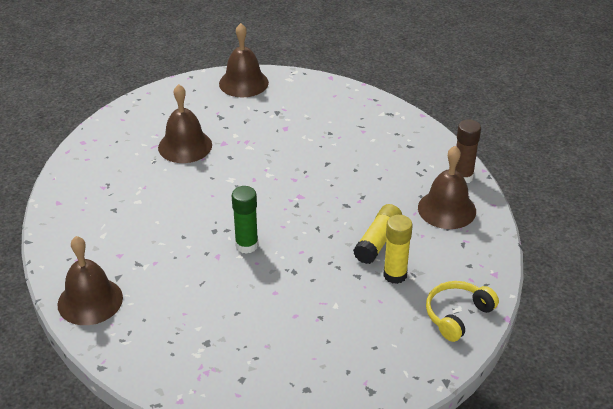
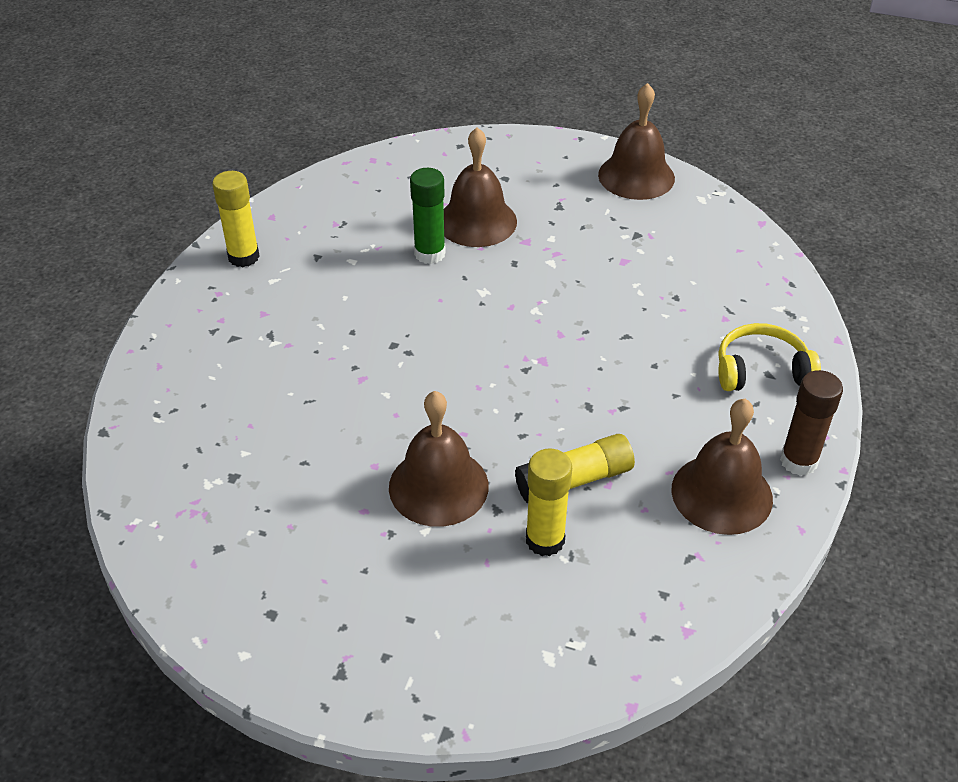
camera: 40 degrees right, 5 degrees up
(69, 232) = (243, 257): none -> yellow glue stick
(90, 301) = (177, 348): brown bell -> brown bell (438, 486)
(246, 245) = (408, 385): green glue stick -> green glue stick (429, 254)
(457, 315) = (565, 652): yellow headphones -> yellow headphones (761, 370)

